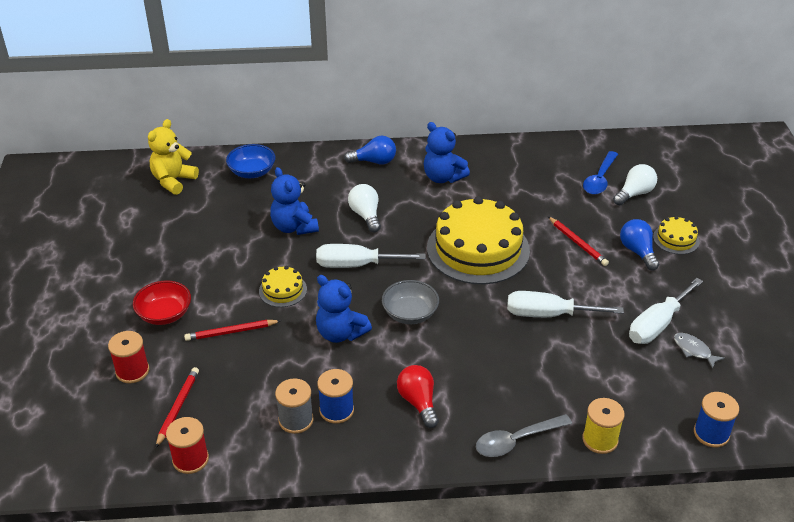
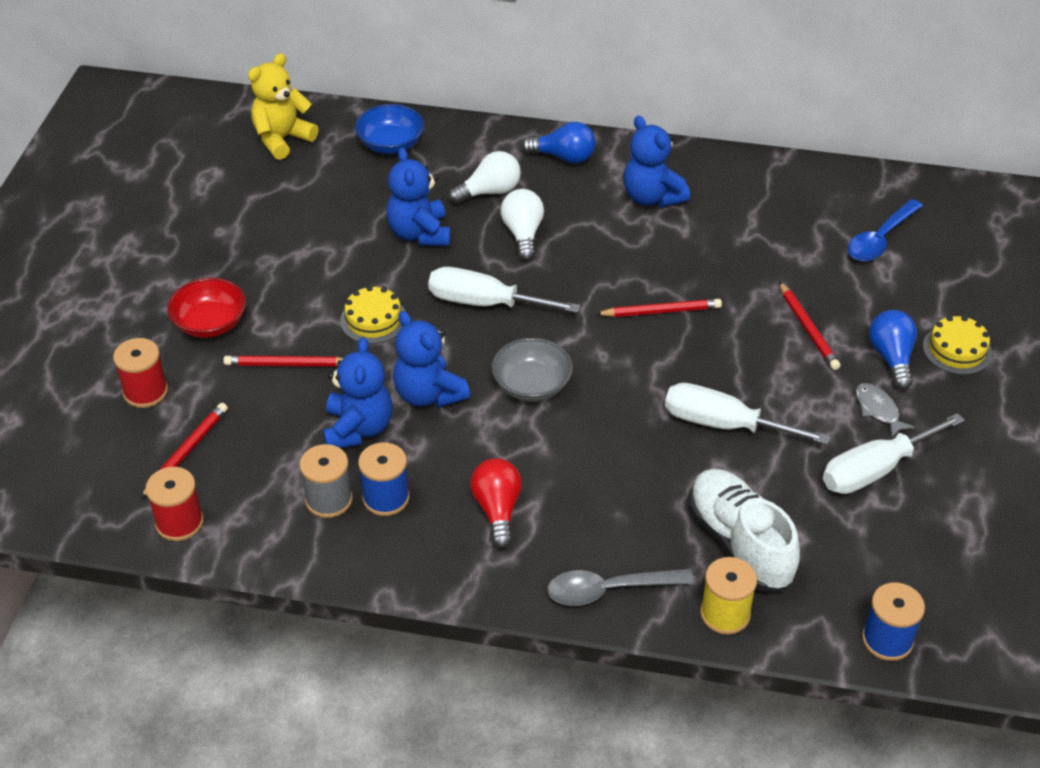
camera: 15 degrees right, 5 degrees up
(299, 366) = (358, 429): none -> blue teddy bear
(478, 249) = (661, 311): yellow cake -> red pencil
(590, 390) = (740, 543): none -> white shoe
(634, 194) = (923, 270): white light bulb -> white light bulb (489, 192)
(694, 350) = (913, 517): grey fish -> grey fish (878, 410)

